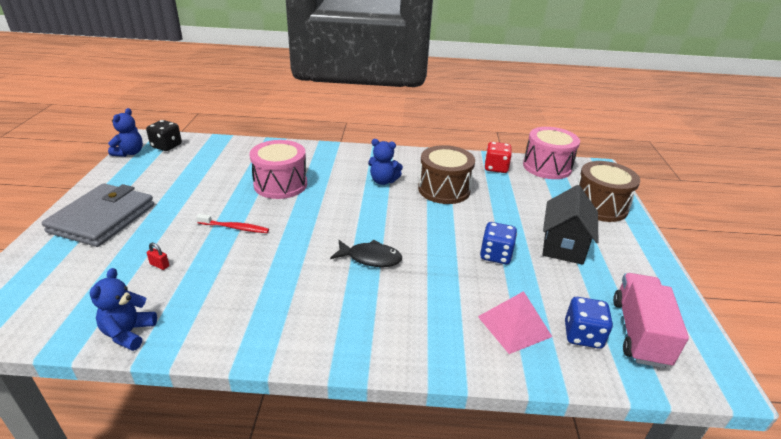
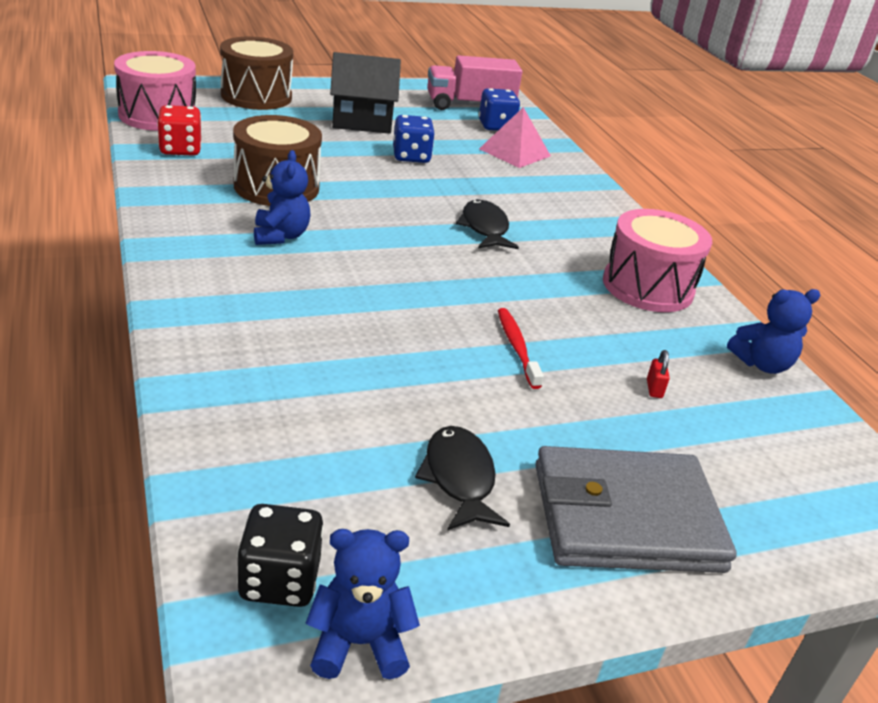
camera: 115 degrees left, 0 degrees up
(169, 186) = (459, 478): none -> black fish
(280, 184) = (357, 335): pink drum -> pink drum (647, 287)

